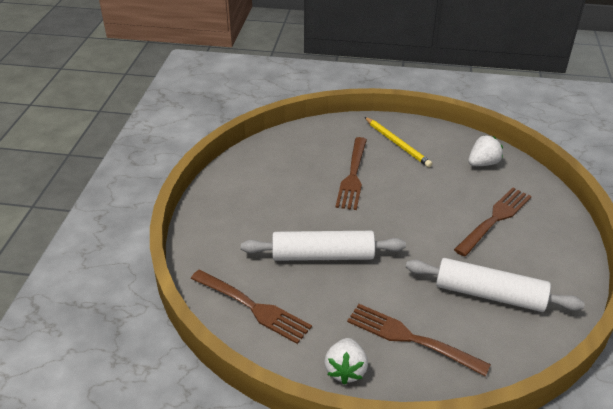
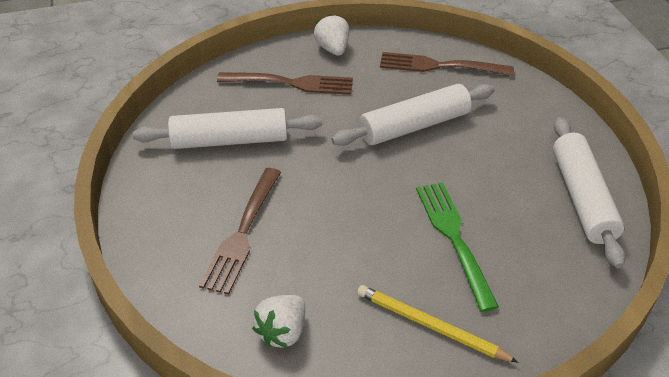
camera: 155 degrees right, 5 degrees up
(250, 172) = (582, 198): none -> white rolling pin
(353, 175) = (454, 239): brown fork -> green fork

